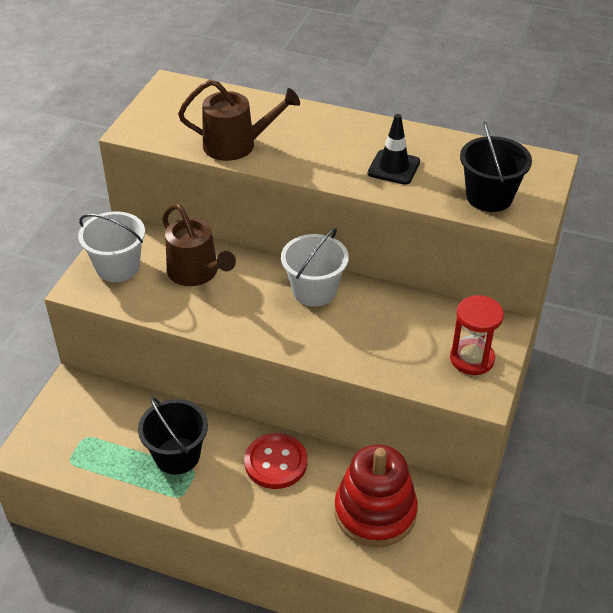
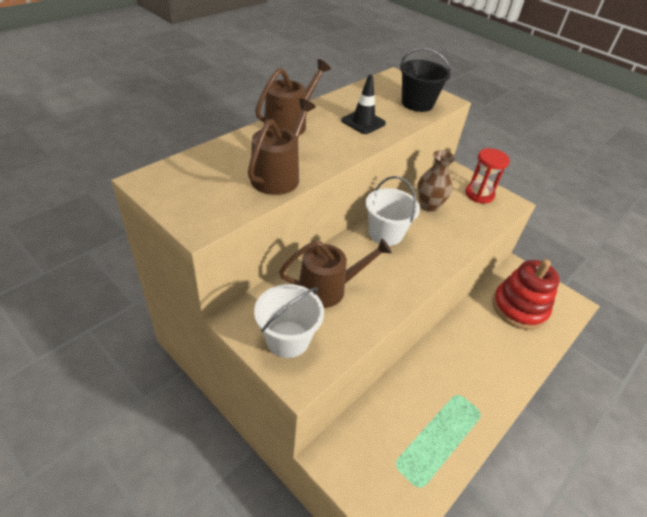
camera: 70 degrees left, 0 degrees up
(177, 456) = (440, 400): black bucket -> none
(276, 462) = (465, 342): red button -> none
(336, 122) = (289, 124): none -> brown watering can
(400, 315) = (429, 206): none -> brown vase

